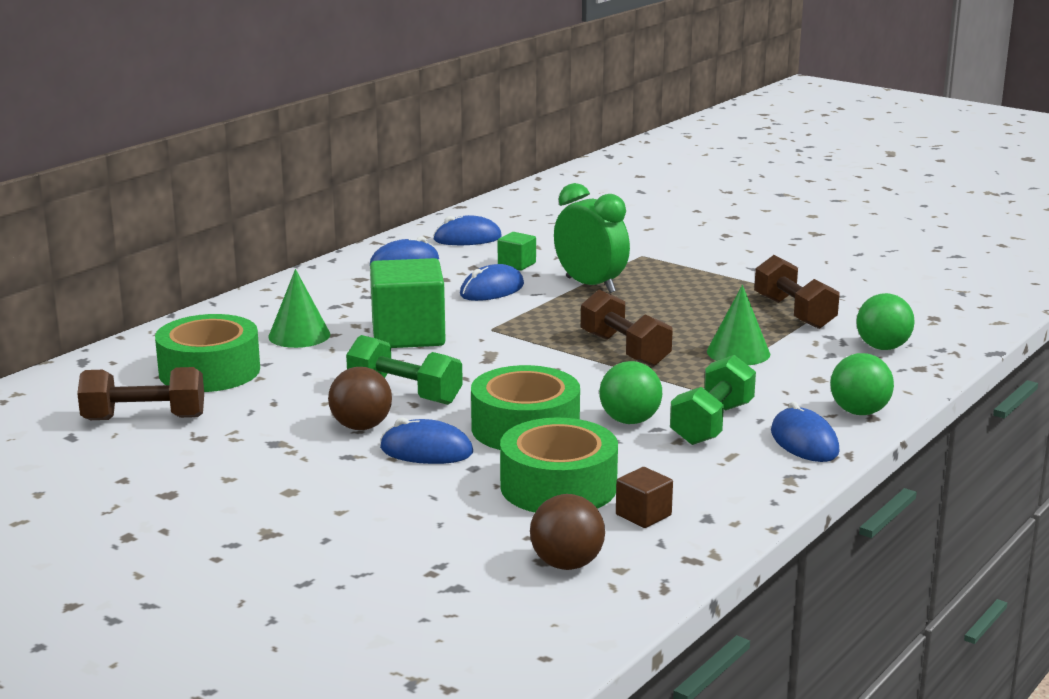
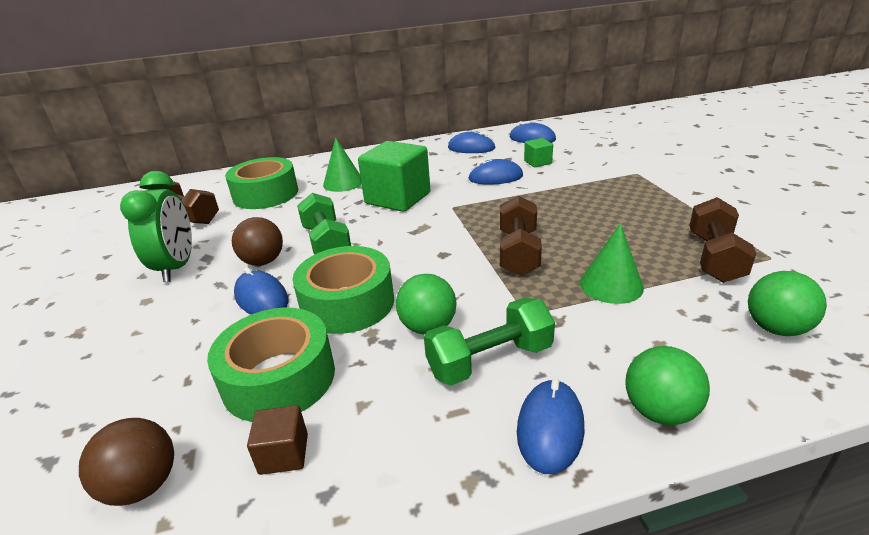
camera: 40 degrees right, 10 degrees up
(590, 285) = (567, 189): green clock -> green clock (177, 267)

